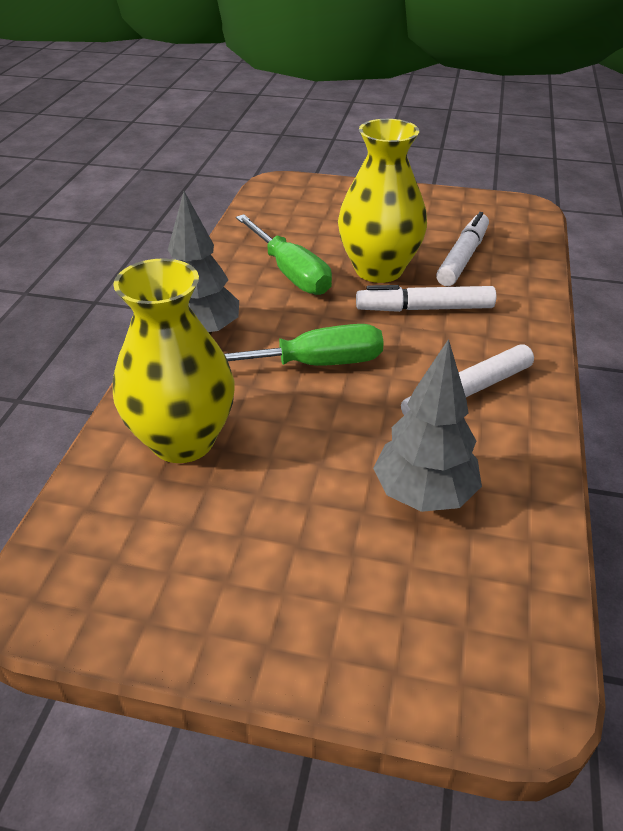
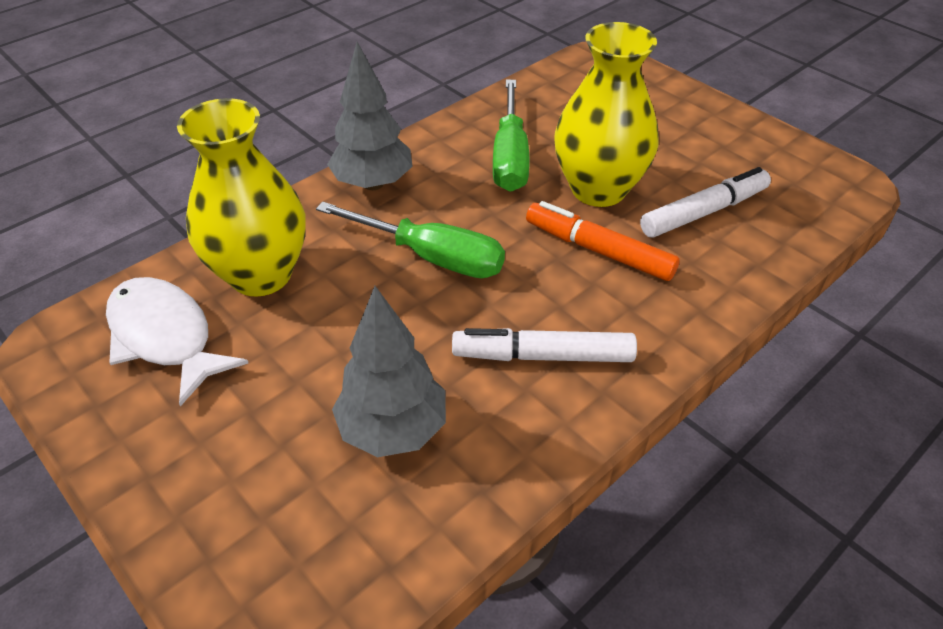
camera: 35 degrees right, 5 degrees up
(150, 531) = (165, 337): none -> white fish
(424, 309) = (598, 250): white marker -> orange marker

